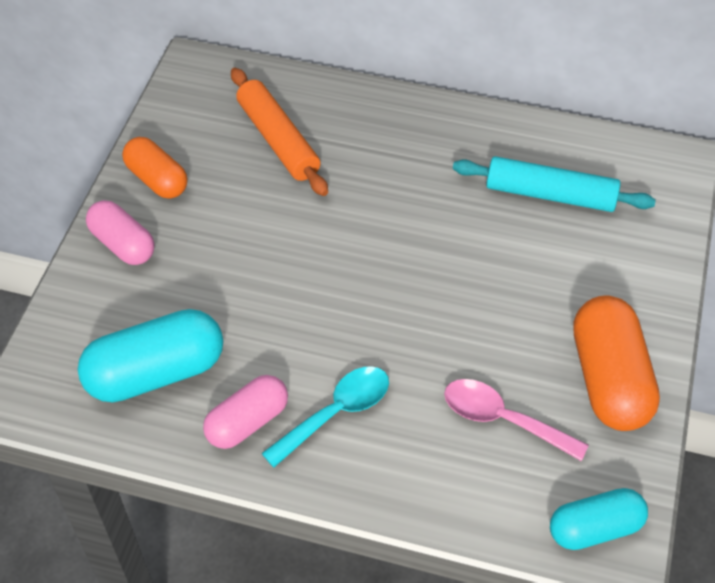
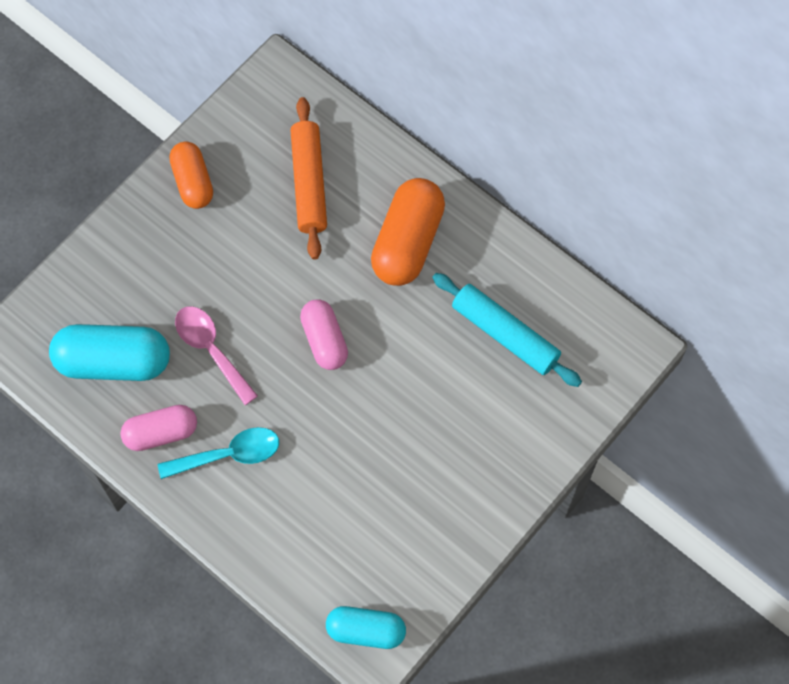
camera: 25 degrees right, 15 degrees up
(123, 244) = (139, 234): pink capsule -> pink capsule (324, 340)
(502, 419) = (349, 516): pink spoon -> pink spoon (211, 350)
(609, 379) = (450, 520): orange capsule -> orange capsule (408, 242)

